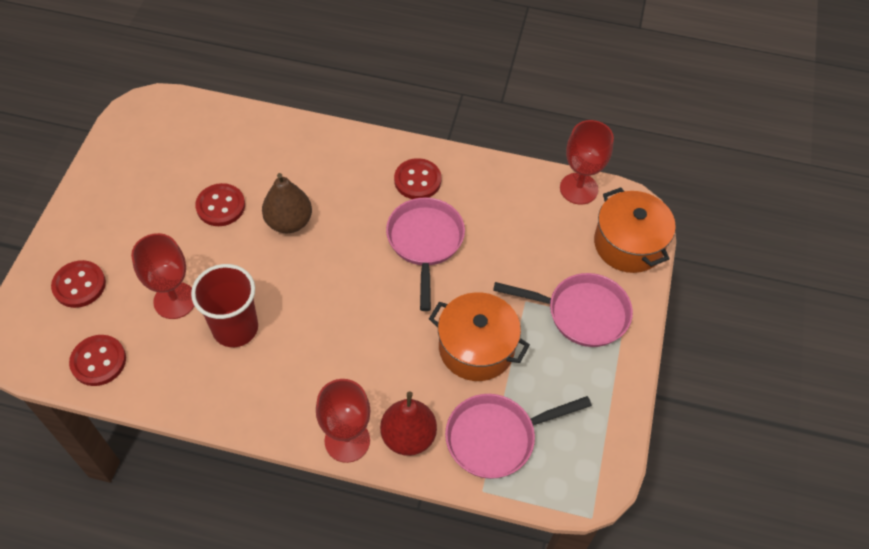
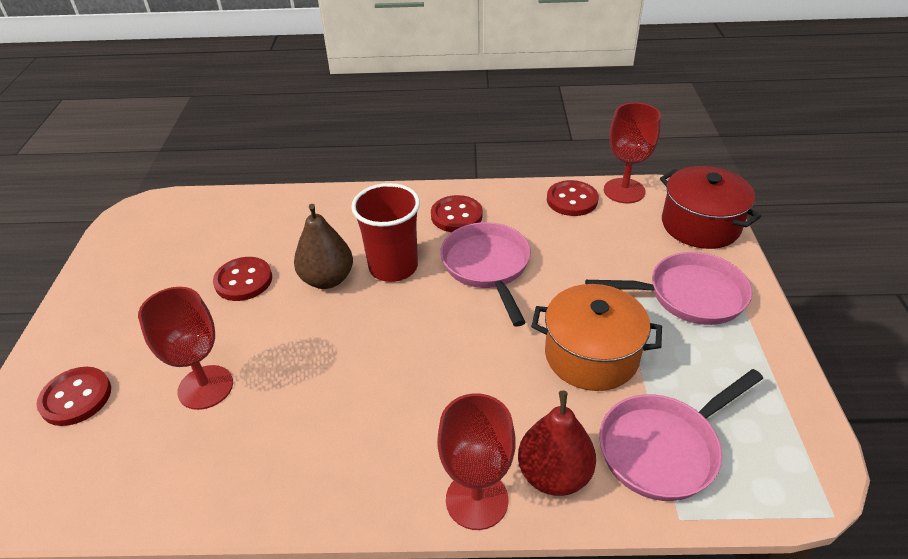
camera: 10 degrees left, 15 degrees down
(98, 361) = (111, 482): red button -> red button (572, 200)
(235, 328) = (290, 400): red cup -> red cup (393, 267)
(628, 244) = (700, 225): orange pot -> red pot

